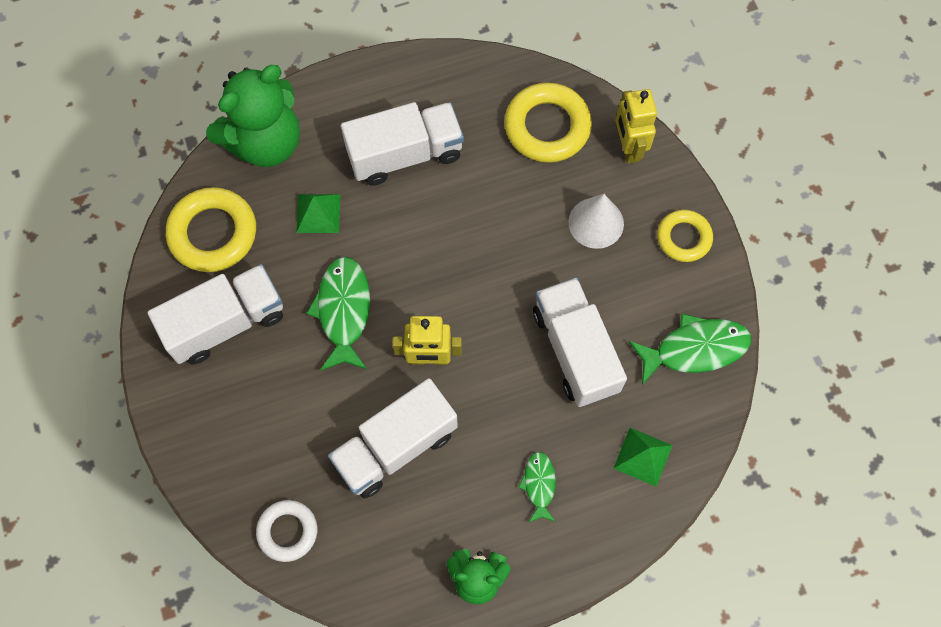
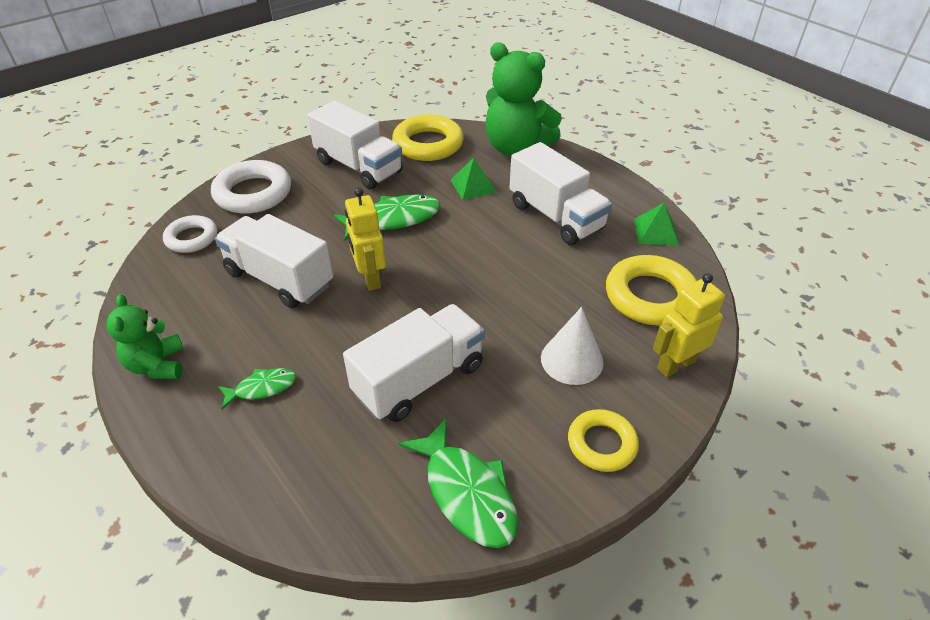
camera: 70 degrees right, 25 degrees down
(227, 453) = (253, 193): none -> white ring
(642, 456) = (314, 473): green pyramid -> green pyramid (656, 231)

